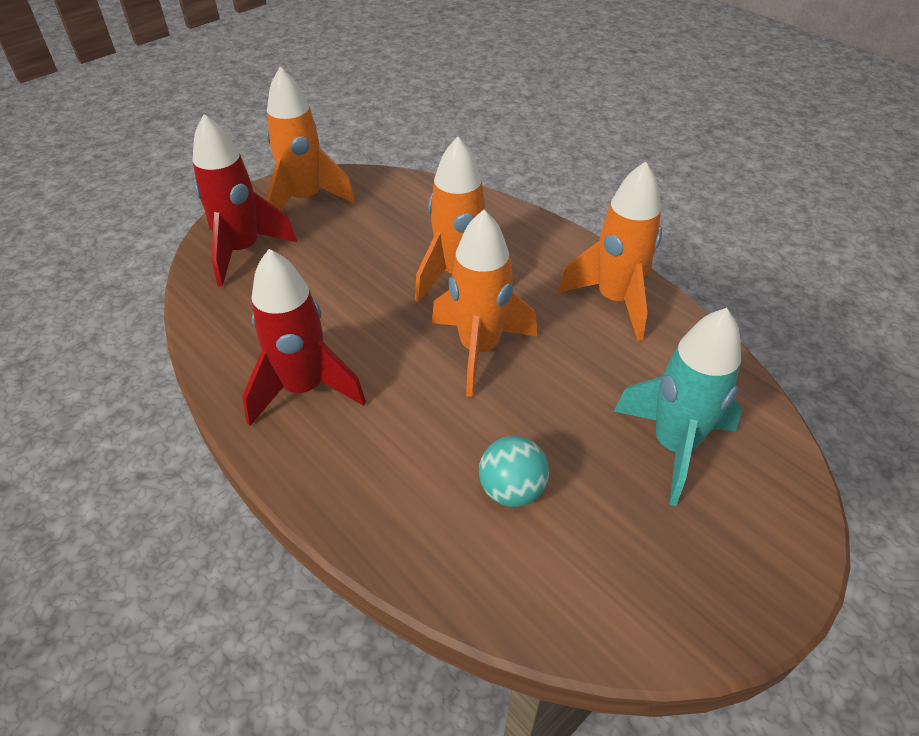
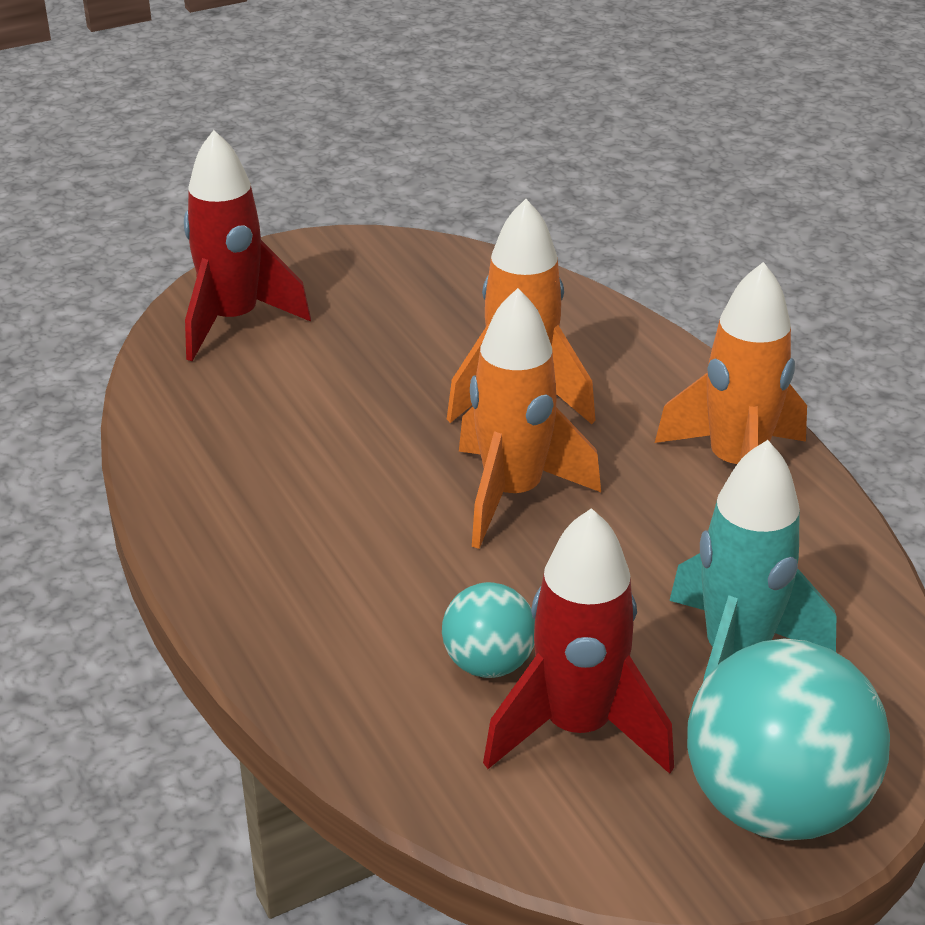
camera: 15 degrees right, 10 degrees down
(304, 389) = (259, 500): red rocket -> red rocket (577, 728)
(305, 200) = (340, 268): orange rocket -> none
(748, 561) = (775, 803): none -> turquoise ball

